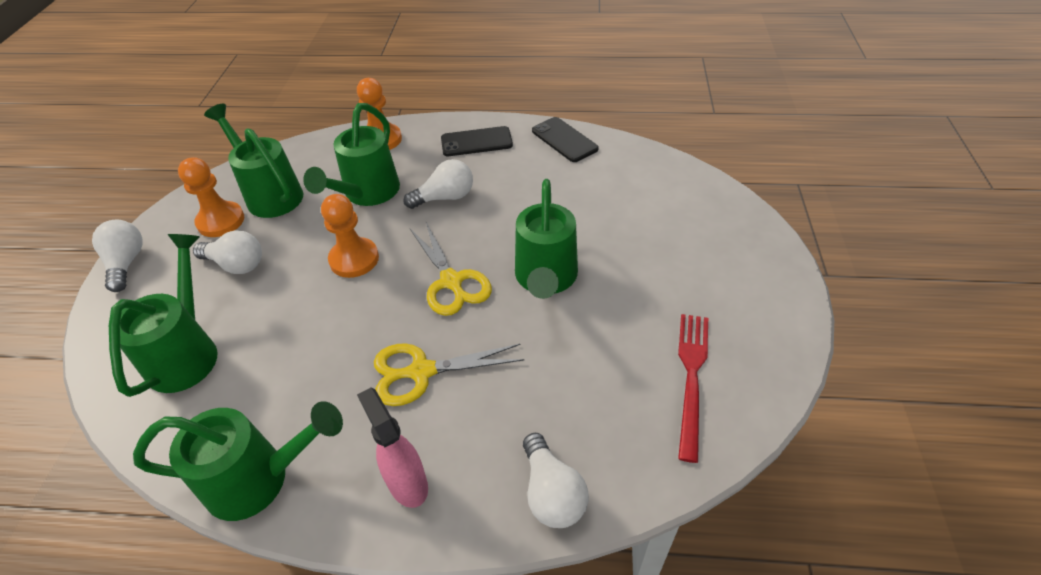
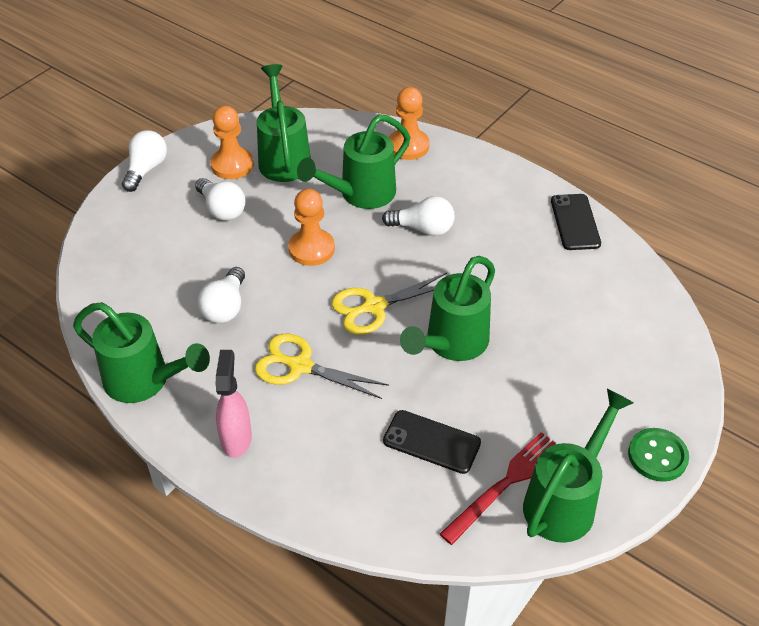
camera: 30 degrees right, 0 degrees up
(187, 352) = (149, 264): green watering can -> green watering can (565, 501)
(451, 282) = (374, 307): yellow scissors -> yellow scissors turned 60 degrees clockwise
(476, 142) = (491, 187): black phone -> black phone (431, 442)
(551, 493) = (329, 502): white light bulb -> white light bulb (225, 307)
(782, 284) = (657, 456): none -> green button

